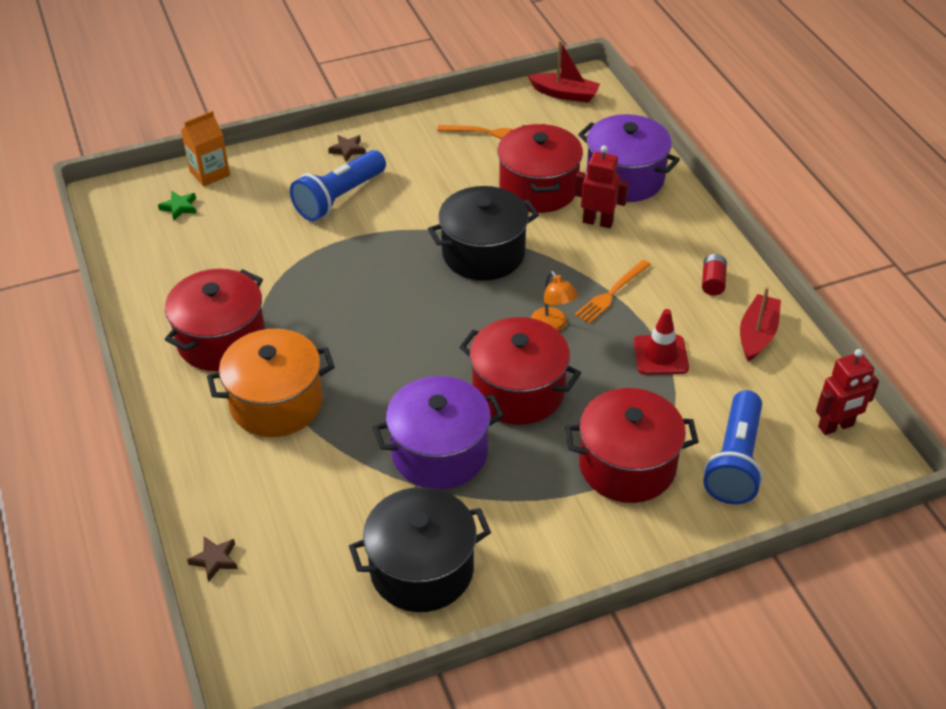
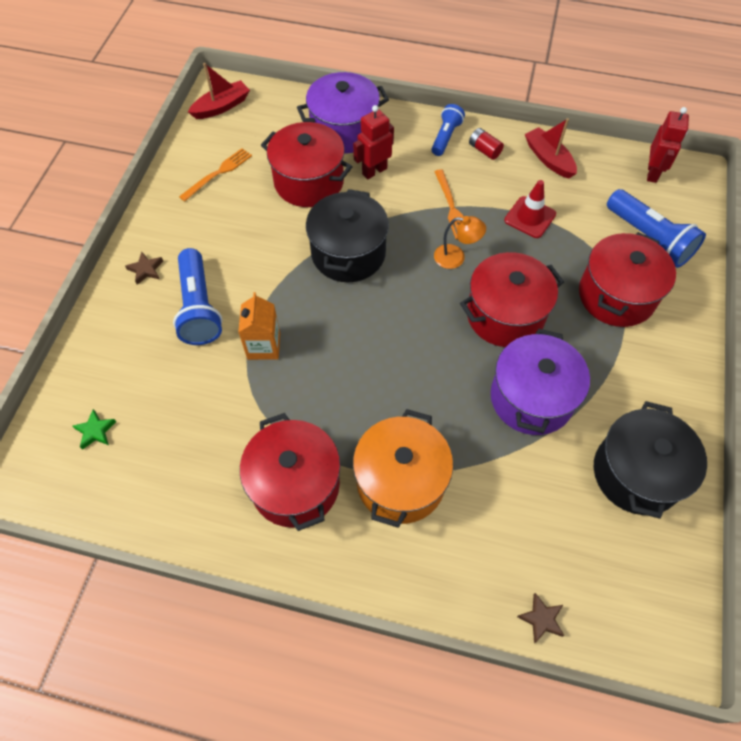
camera: 55 degrees left, 15 degrees up
(209, 173) = (73, 383): orange carton -> orange carton (264, 346)
(698, 247) = (446, 137): none -> blue flashlight

